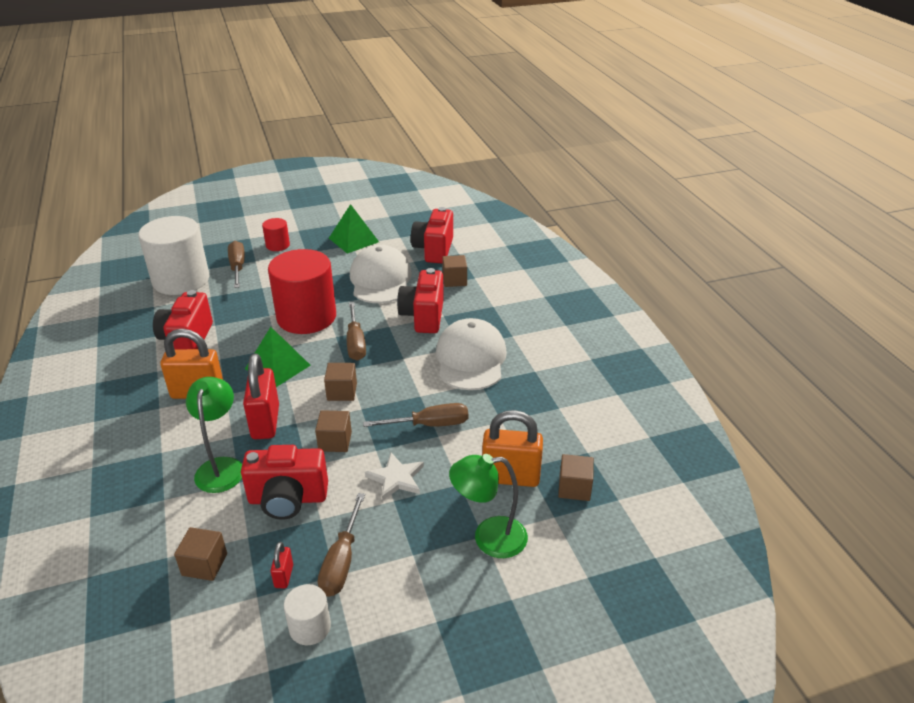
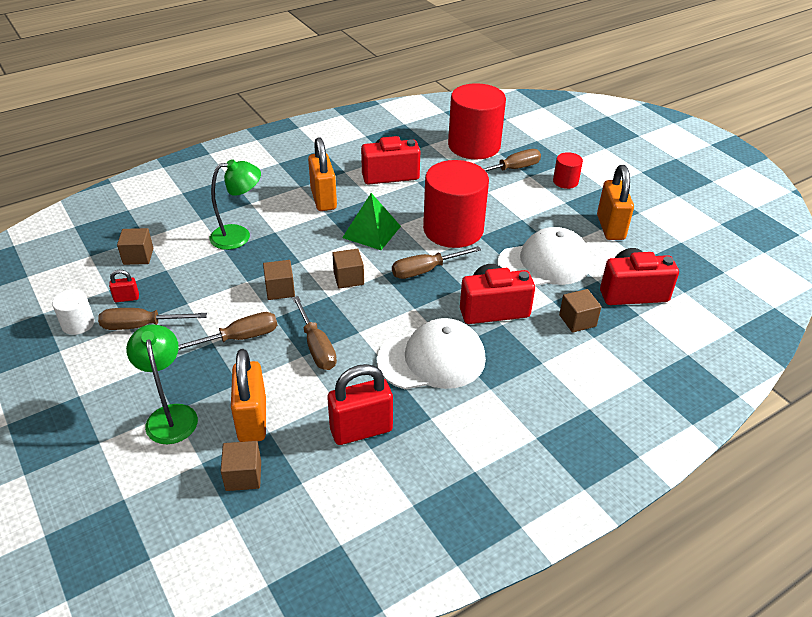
camera: 75 degrees right, 5 degrees up
(181, 280) = (474, 146): white cylinder -> red cylinder
(265, 422) = (296, 244): red padlock -> red padlock (361, 430)
(288, 499) = (207, 280): red camera -> none
(353, 240) = (610, 227): green pyramid -> orange padlock
(396, 478) = (239, 338): white star -> brown screwdriver

